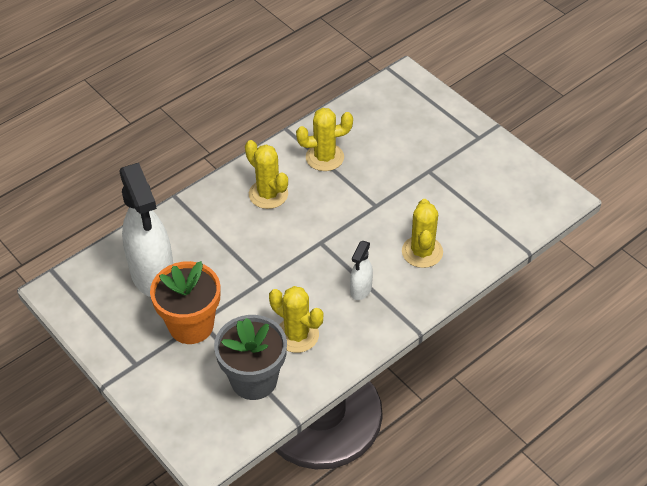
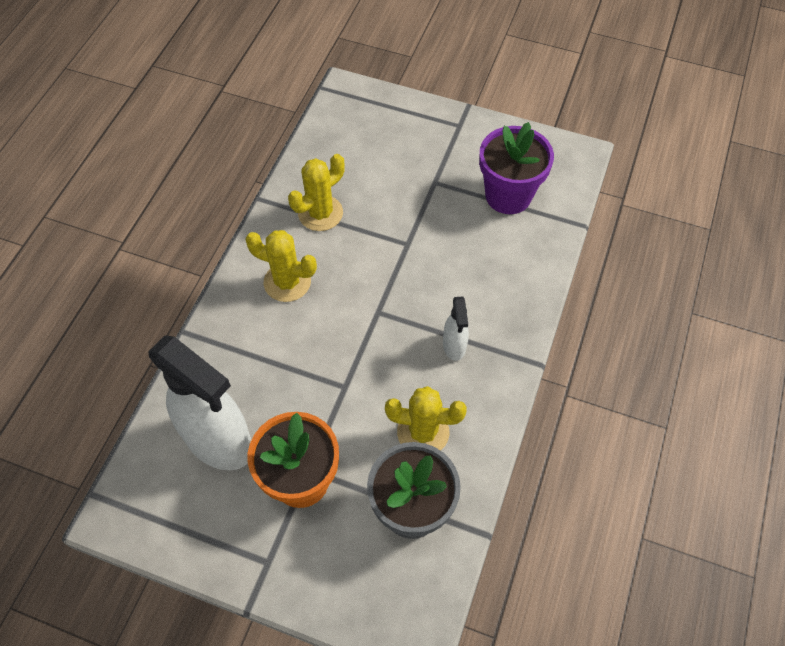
camera: 30 degrees left, 10 degrees up
(422, 252) = (487, 274): yellow cactus -> none
(480, 204) = (508, 195): none -> purple flower pot

